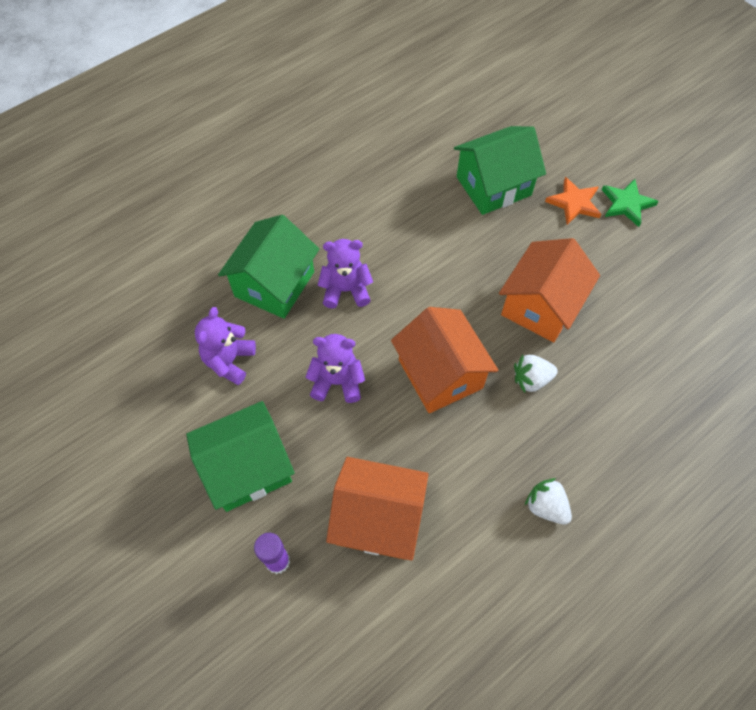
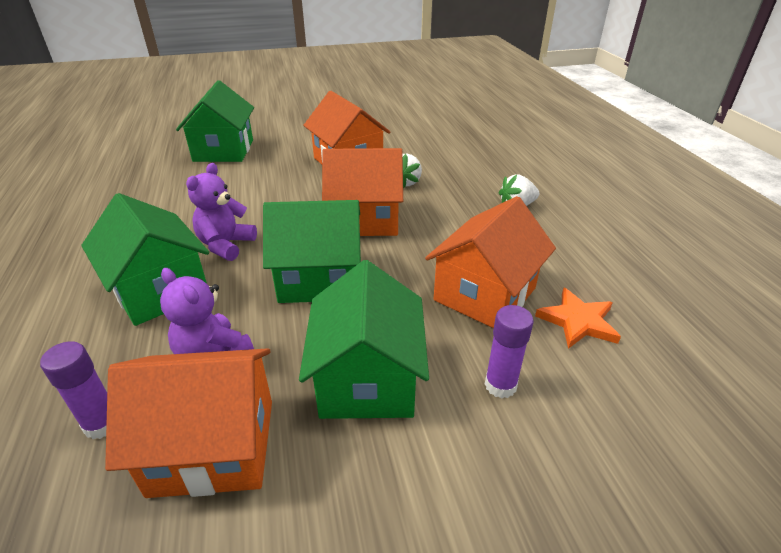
camera: 65 degrees left, 25 degrees down
(156, 339) = (102, 424): none -> purple glue stick
(163, 407) = (213, 446): none -> orange house
(337, 382) = (319, 279): purple teddy bear -> green house
(574, 203) = (280, 128): orange star -> orange star (578, 321)
(626, 204) = (304, 114): green star -> none

